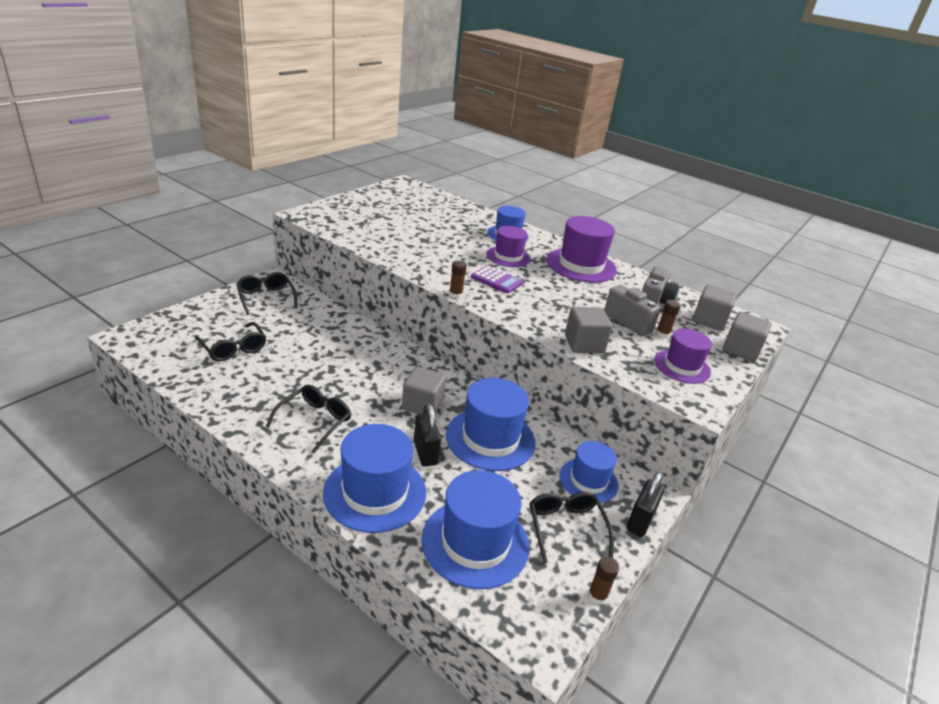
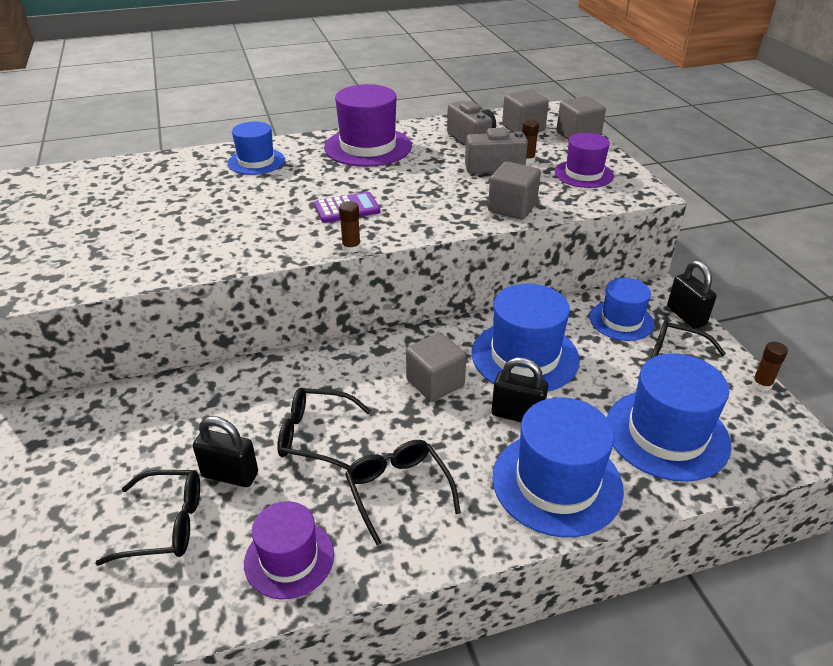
camera: 50 degrees left, 5 degrees up
(266, 298) = (71, 443): black glasses -> black glasses (316, 436)
(281, 355) = (230, 475): none -> black padlock
(508, 256) = (304, 181): purple hat -> purple hat (289, 558)

